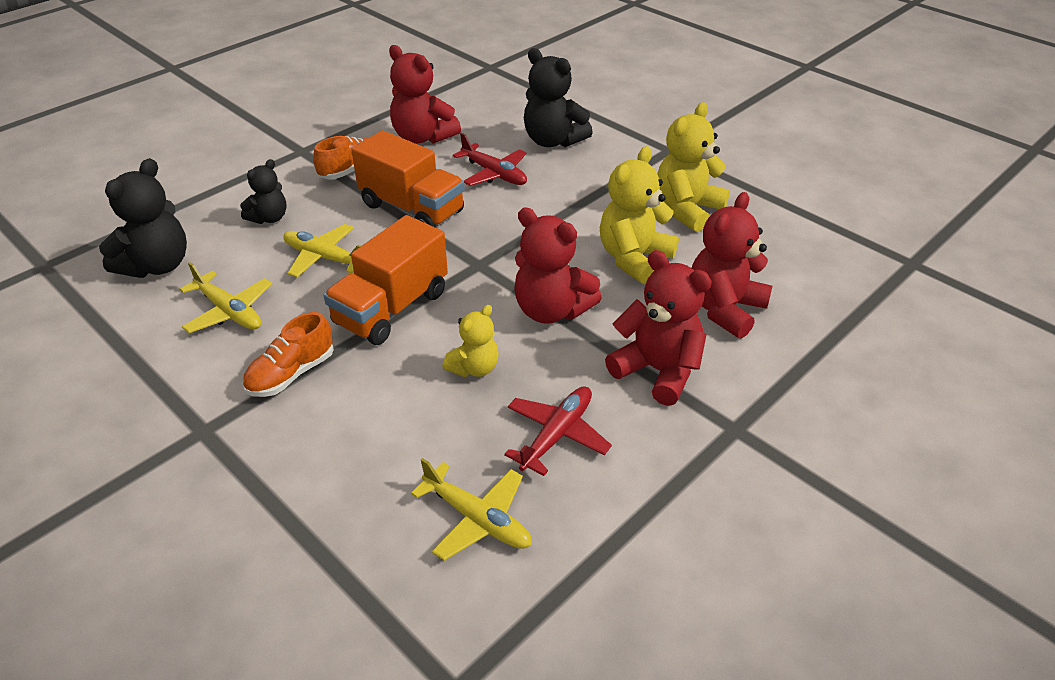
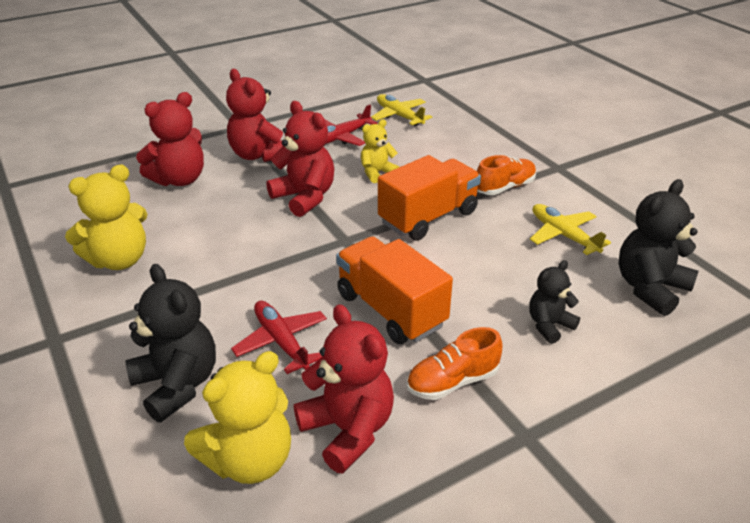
camera: 165 degrees left, 5 degrees down
(325, 258) = (485, 269): yellow plane -> none
(634, 258) = (210, 224): yellow teddy bear -> yellow teddy bear (249, 460)

